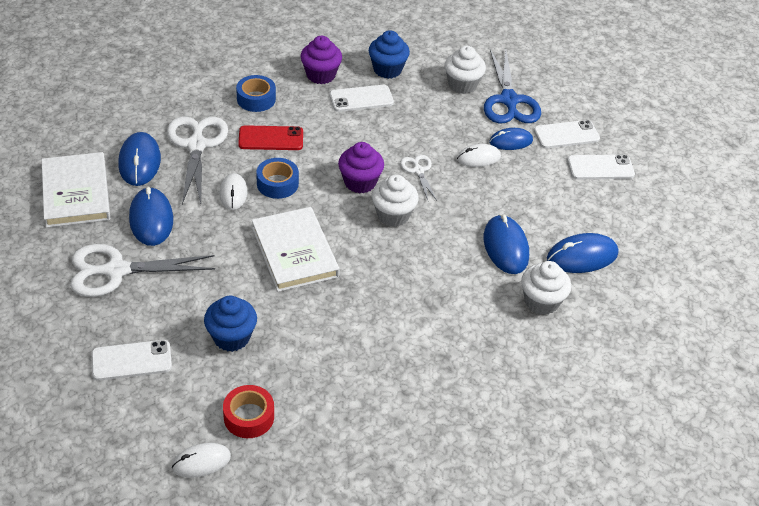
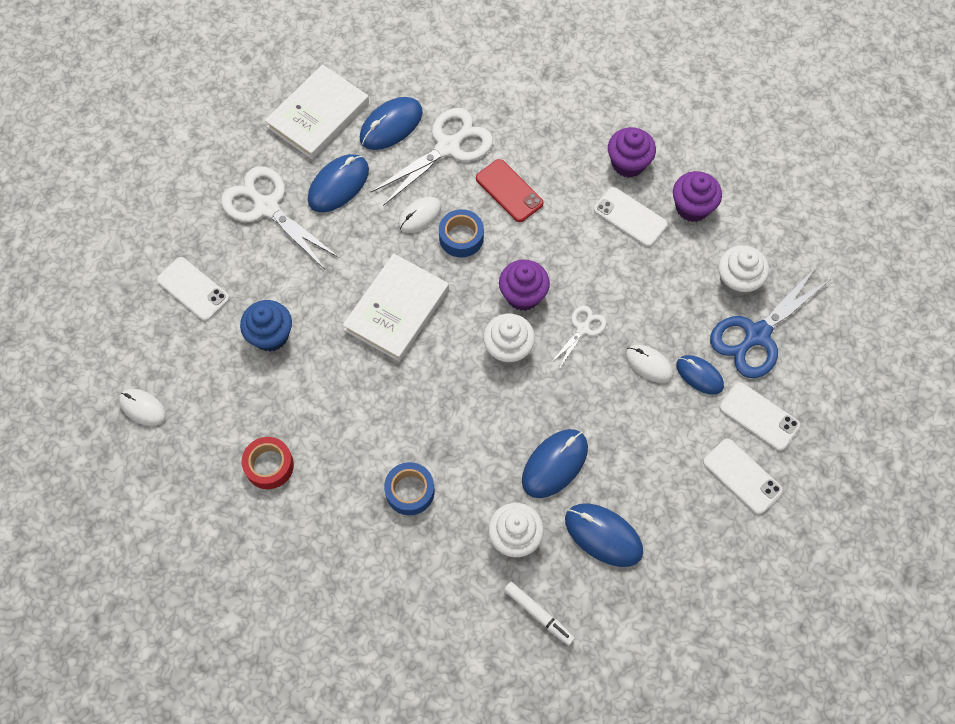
camera: 55 degrees right, 20 degrees up
(249, 417) = (207, 407): red tape -> red tape (269, 465)
(256, 99) = (546, 142): blue tape -> blue tape (410, 491)
(387, 69) = (692, 207): blue cupcake -> purple cupcake
(611, 325) = (538, 614): none -> white marker

